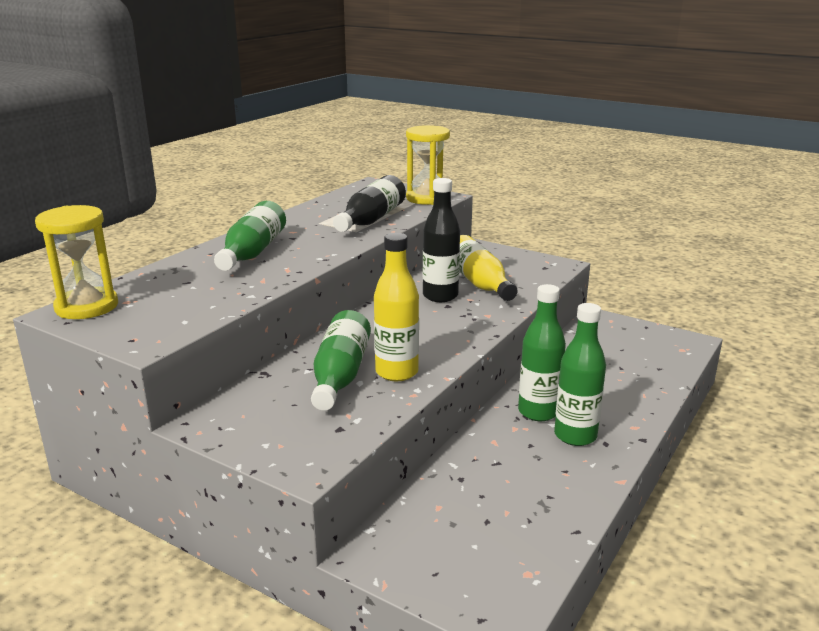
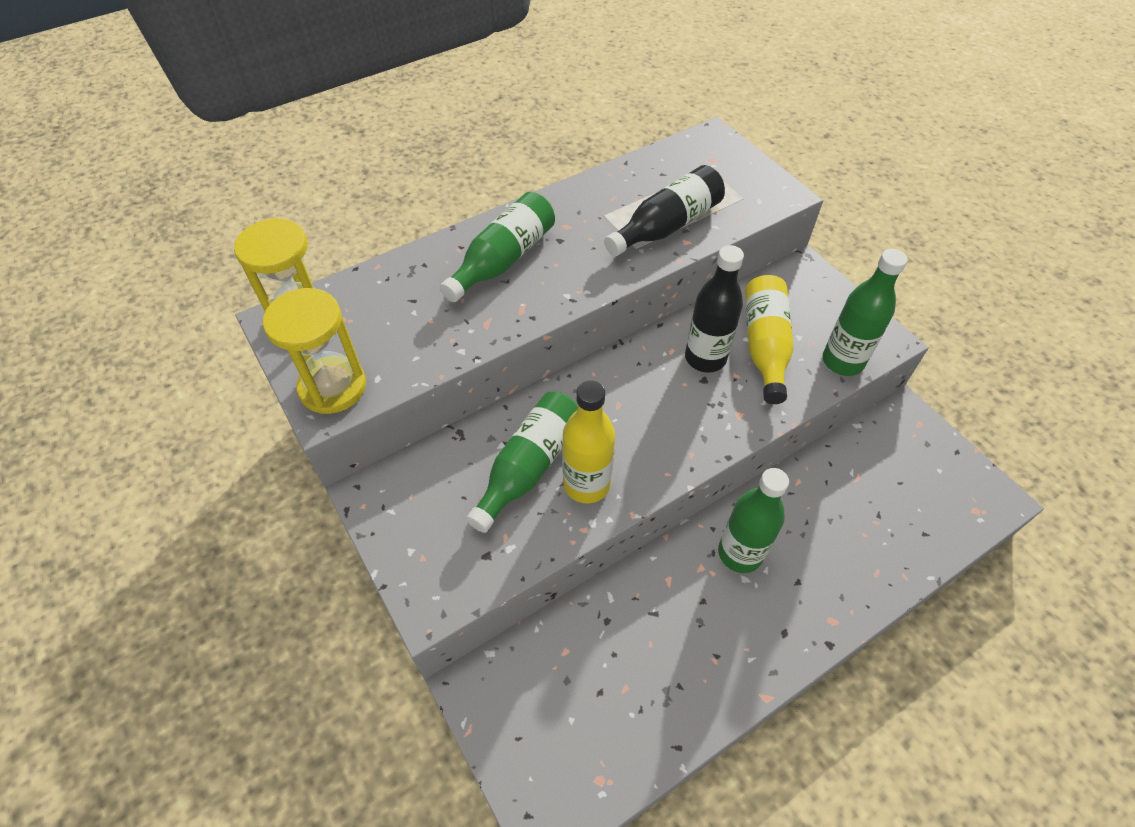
camera: 25 degrees right, 30 degrees up
(427, 198) = (760, 193): yellow hourglass -> yellow hourglass (333, 387)
(575, 436) = (758, 607): green bottle -> green bottle (842, 361)

